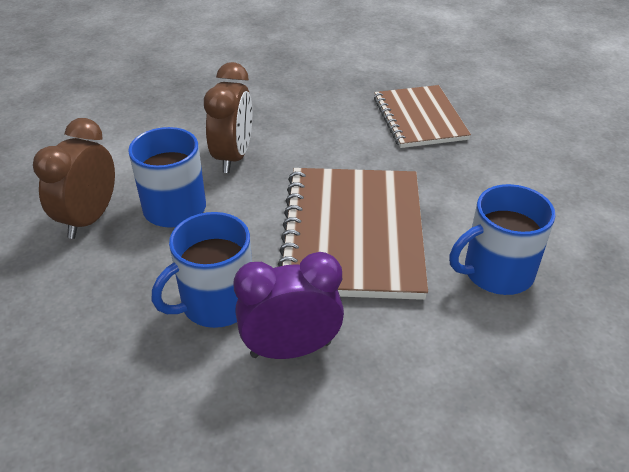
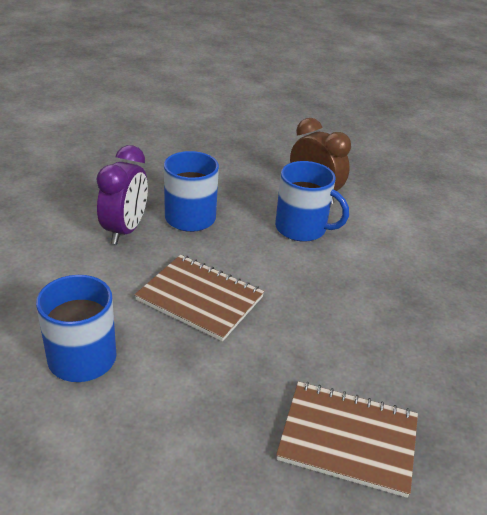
camera: 115 degrees right, 5 degrees down
(233, 157) = (351, 274): brown clock -> none
(353, 234) = (200, 299): brown notebook -> brown notebook, size x0.65

